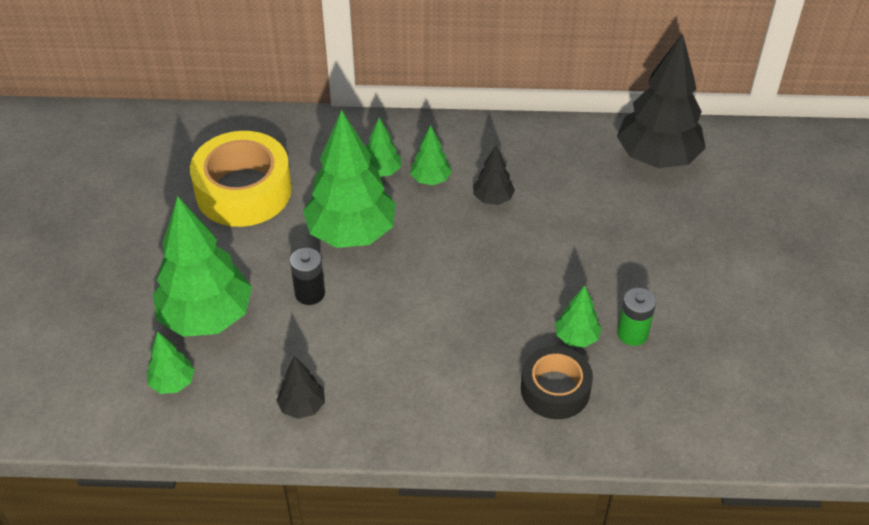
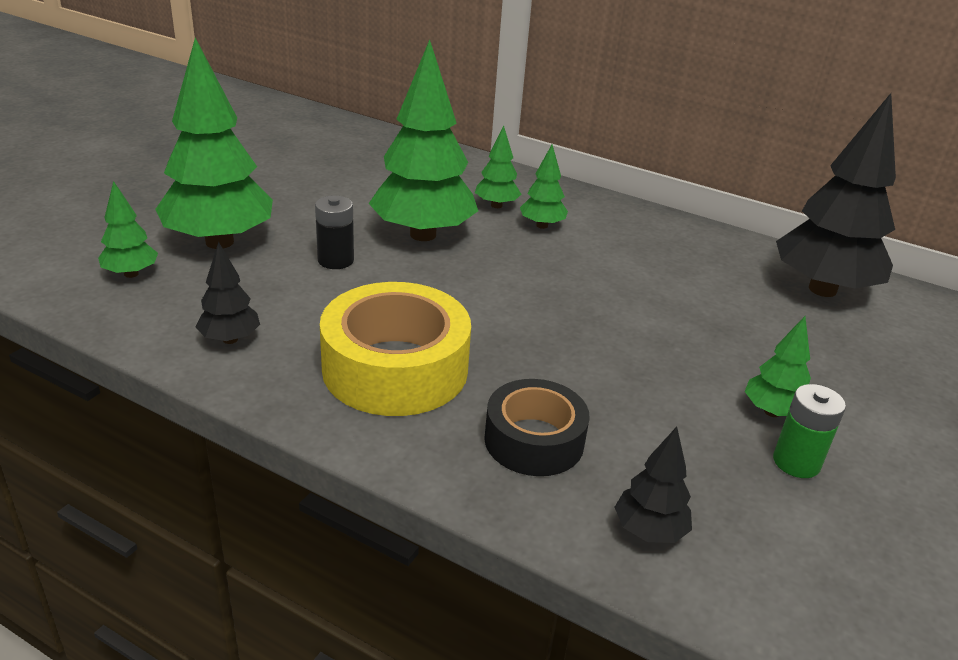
camera: 25 degrees right, 15 degrees down
(243, 191) = (351, 177): yellow tape -> yellow tape (395, 368)
(493, 199) = (597, 259): black tree -> black tree (649, 531)
(576, 337) = (603, 402): green tree -> green tree (772, 412)
(632, 333) = (681, 426): green battery -> green battery (796, 462)

